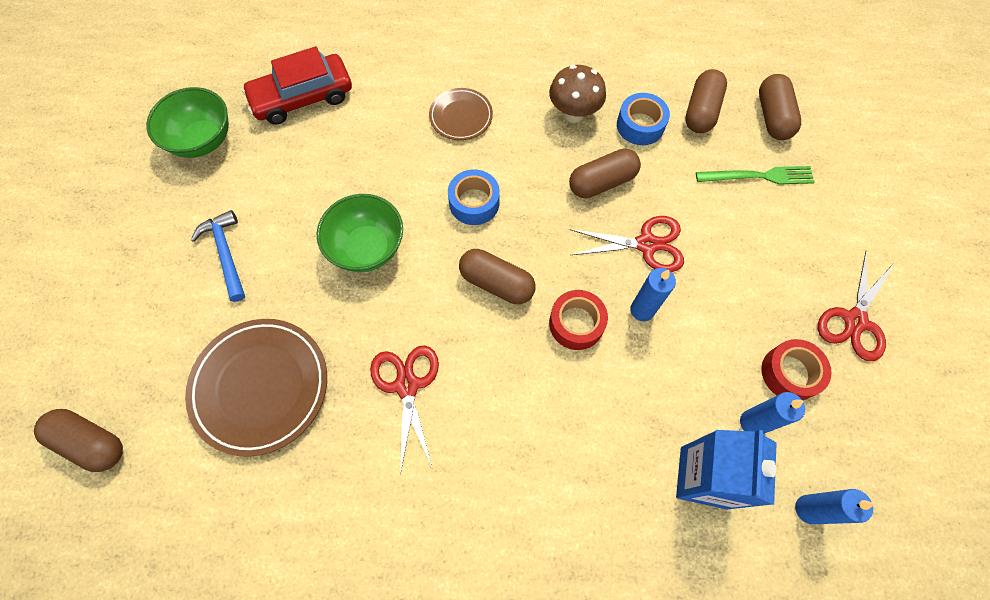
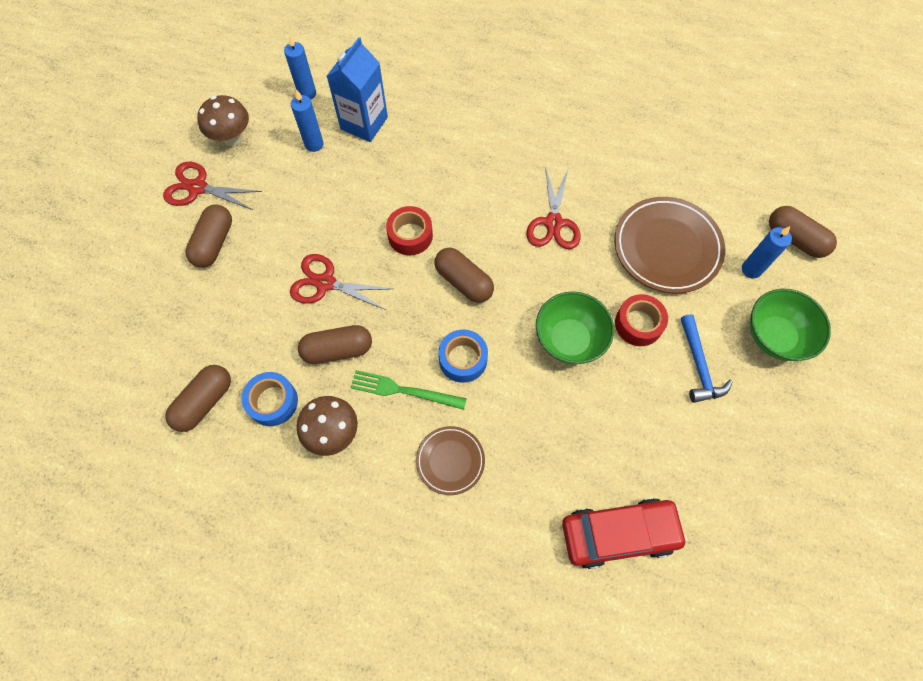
camera: 165 degrees left, 0 degrees up
(203, 140) = (729, 502): green bowl -> green bowl (775, 336)
(642, 310) = (354, 233): blue candle -> blue candle (751, 269)
(759, 176) = (193, 319): green fork -> green fork (404, 390)
(772, 117) = (139, 377): brown capsule -> brown capsule (214, 243)
(790, 373) = (269, 166): red tape -> red tape (638, 324)
(855, 321) = (198, 188): red scissors -> red scissors turned 120 degrees counterclockwise
(861, 403) = (232, 138): none -> brown mushroom

